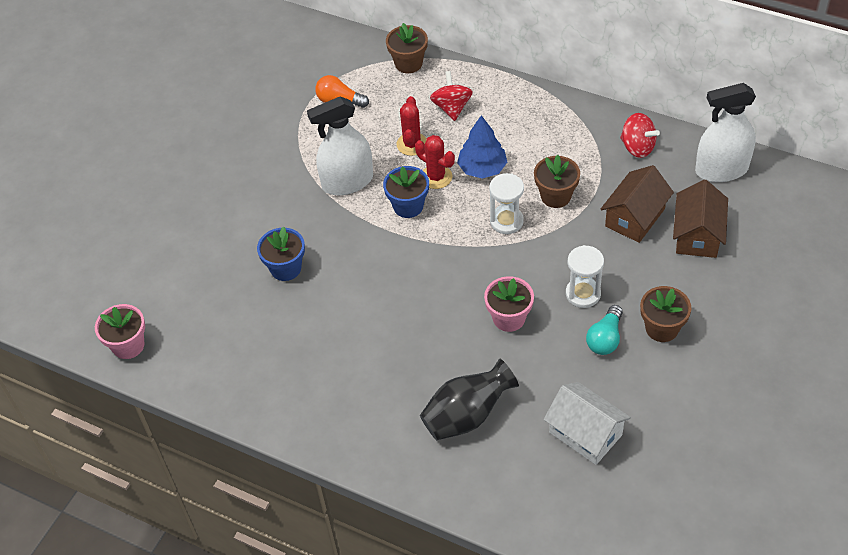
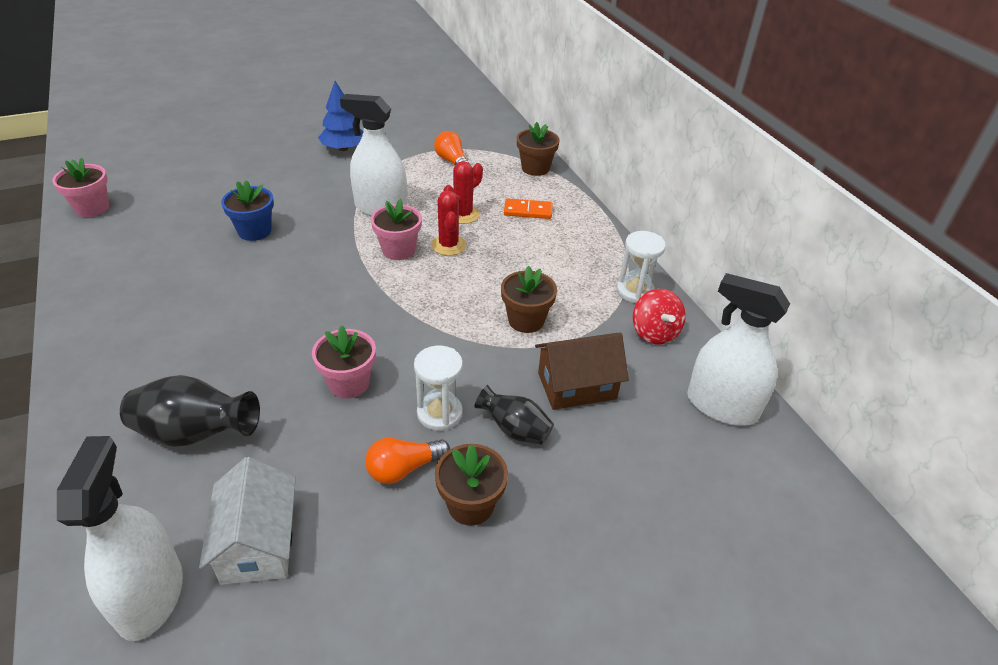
camera: 35 degrees right, 10 degrees down
(408, 206) = (398, 250): blue flower pot -> pink flower pot
(452, 108) = (528, 211): red spinning top -> orange domino
(482, 168) = (493, 262): blue tree -> blue tree (343, 148)
(506, 221) = (457, 310): white hourglass -> white hourglass (635, 291)
(570, 498) = (150, 596): none -> white spray bottle
(605, 339) = (404, 469): turquoise light bulb -> orange light bulb
(634, 270) = (515, 430): none -> black vase
(697, 235) = (622, 446): brown house -> none

